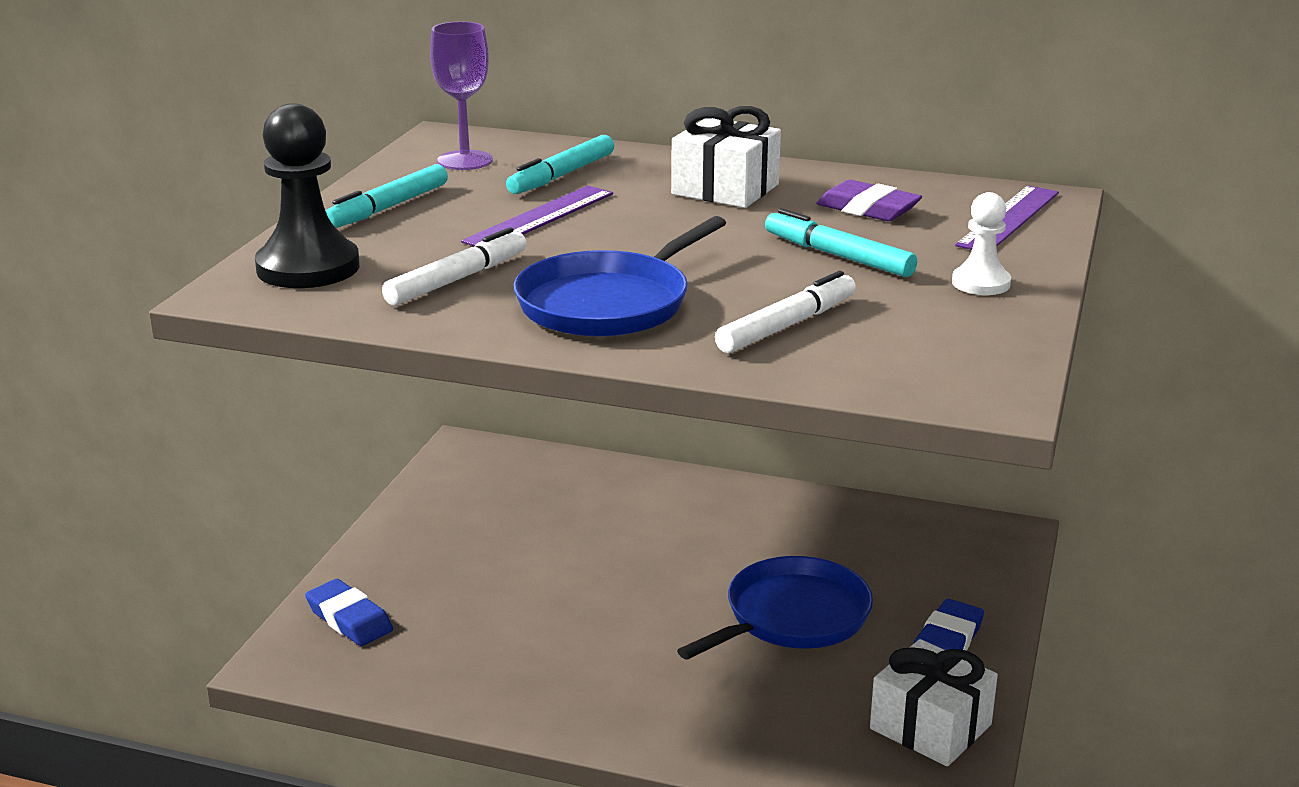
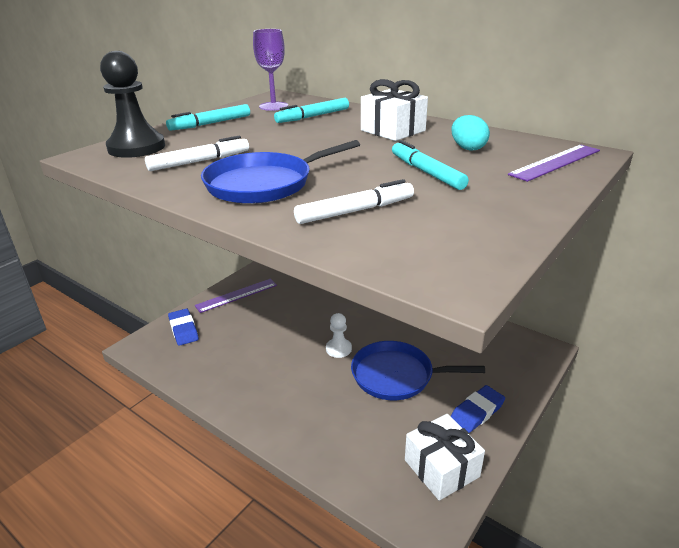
camera: 20 degrees right, 5 degrees up
(540, 217) = (279, 135): purple ruler -> purple ruler (236, 295)
(792, 617) = (396, 375): blue pan -> blue pan turned 150 degrees counterclockwise
(868, 209) = (467, 148): purple eraser -> turquoise egg
(981, 283) = (508, 200): white pawn -> white pawn (338, 349)

